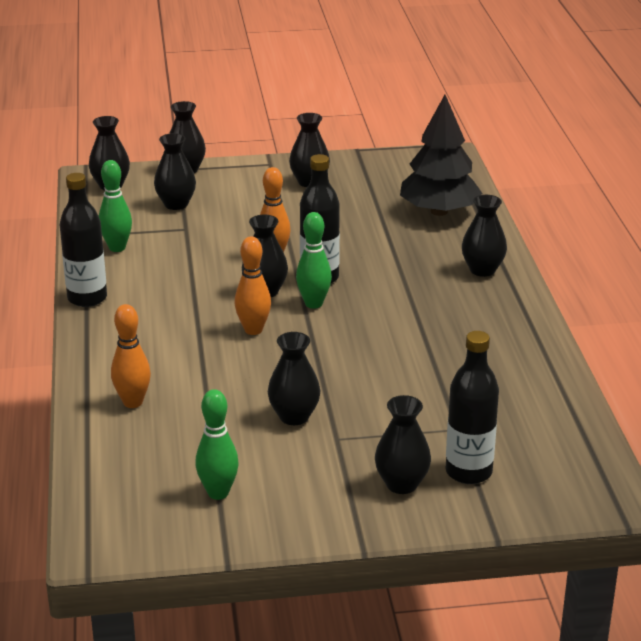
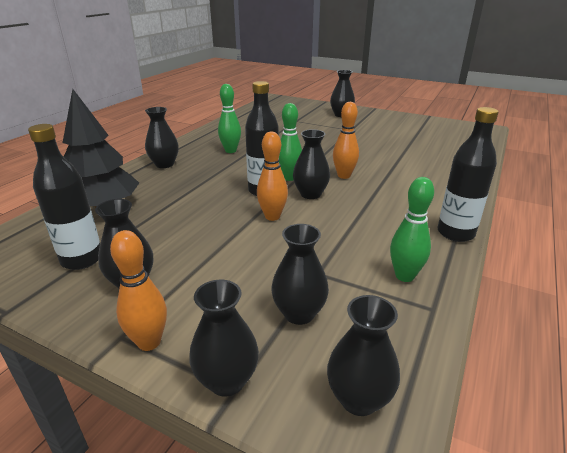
camera: 145 degrees left, 0 degrees up
(133, 402) = (446, 164): orange bowling pin -> orange bowling pin (149, 342)
(218, 493) = (420, 128): green bowling pin -> green bowling pin (230, 151)
(294, 416) = (362, 139): black vase -> none
(468, 472) = (311, 112): black bottle -> black bottle (82, 259)

